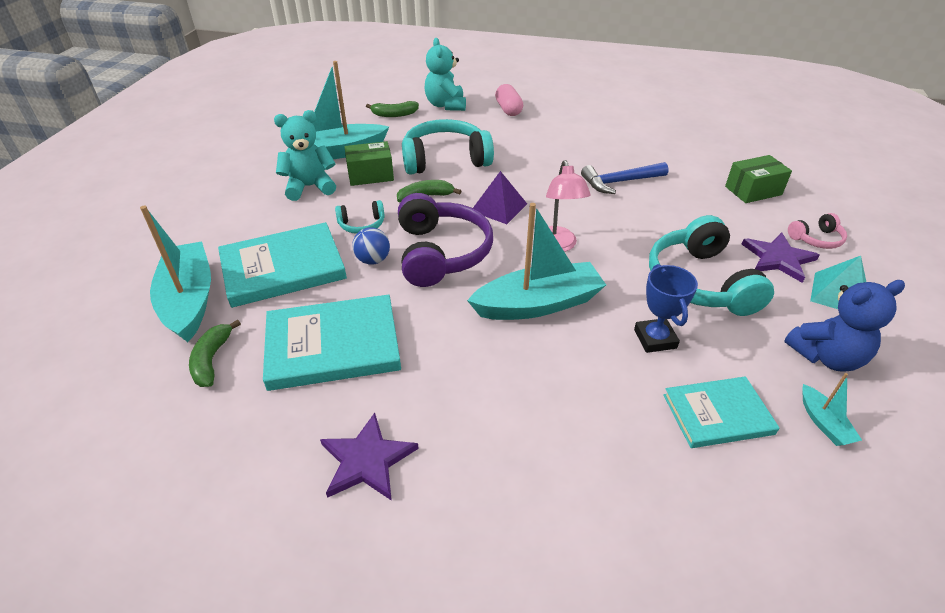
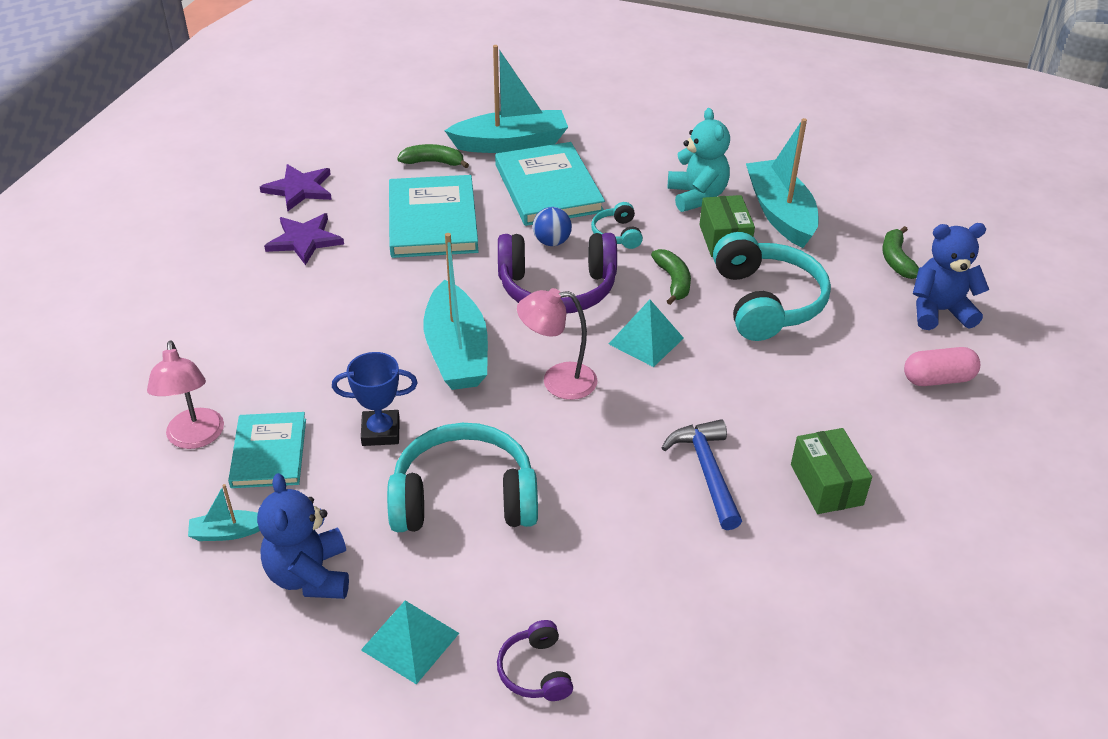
camera: 95 degrees right, 0 degrees up
(446, 105) = (939, 311): turquoise teddy bear -> blue teddy bear
(499, 207) = (646, 341): purple pyramid -> turquoise pyramid
(730, 485) = (195, 438): none -> pink lamp
(753, 191) = (679, 638): green box -> green box (826, 484)
(778, 259) = (496, 601): purple star -> purple star (299, 189)
(816, 239) = (536, 671): pink headphones -> purple headphones

